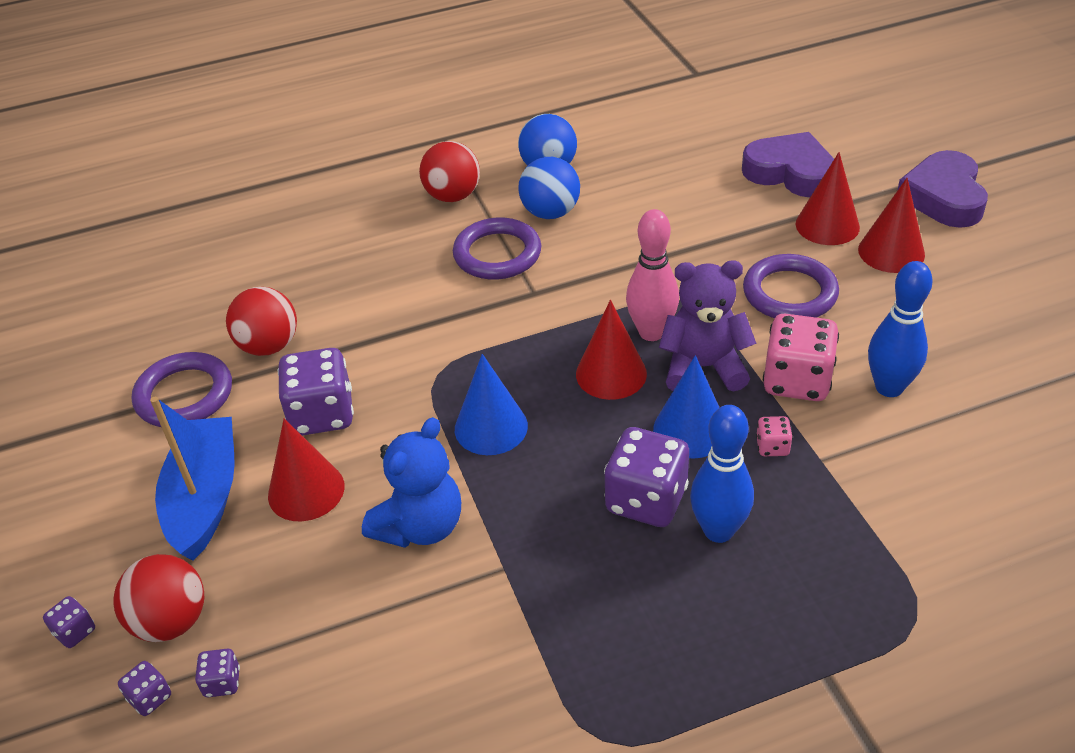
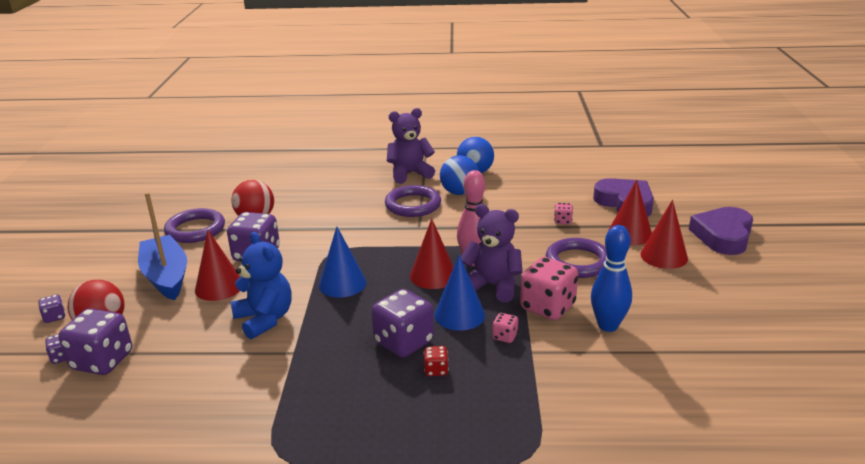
camera: 20 degrees right, 15 degrees down
(204, 498) = (166, 276): blue boat -> blue boat turned 45 degrees counterclockwise
(222, 682) = (102, 361): purple dice -> purple dice, size x2.17
(420, 526) = (265, 319): blue teddy bear -> blue teddy bear turned 90 degrees counterclockwise
(452, 196) = (409, 174): red ball -> purple teddy bear
(718, 530) = (436, 370): blue bowling pin -> red dice
(727, 227) = (563, 221): none -> pink dice

